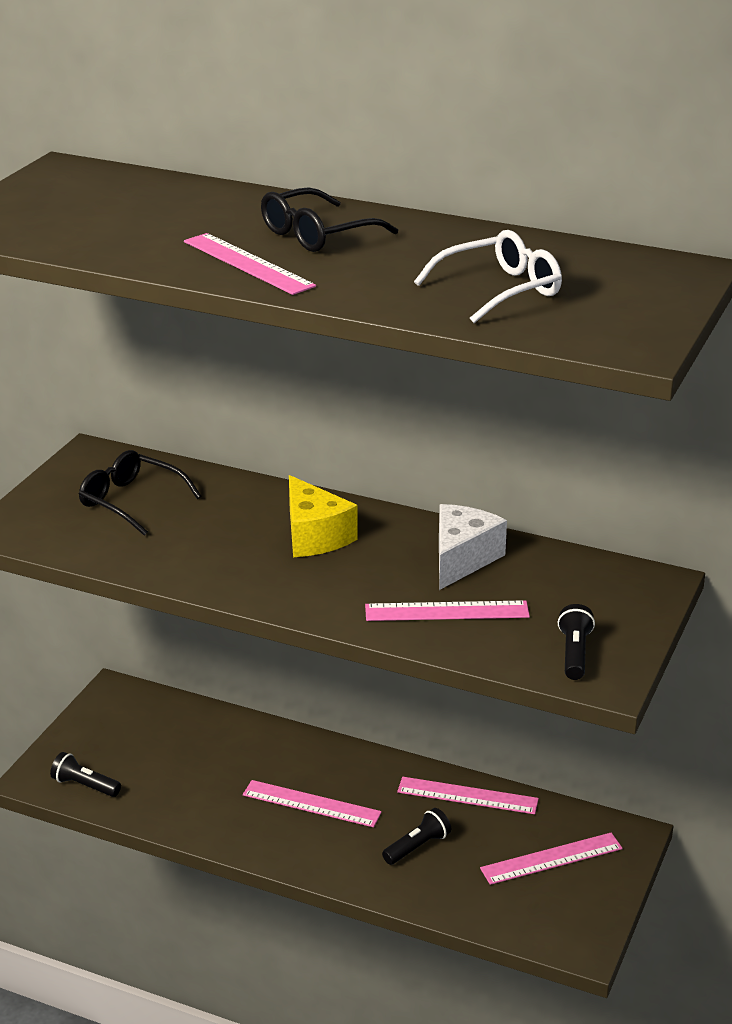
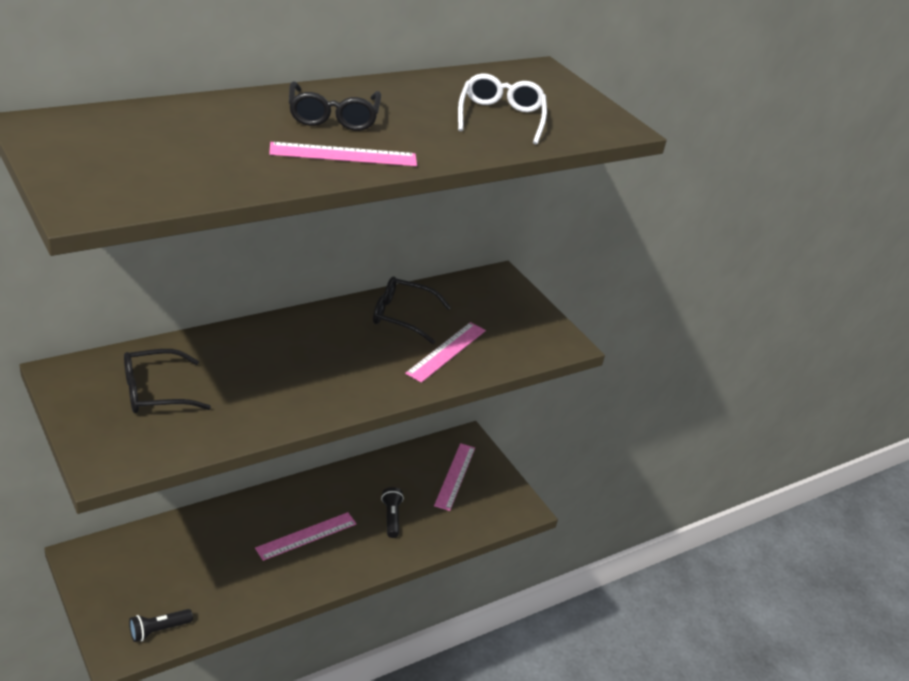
camera: 60 degrees left, 5 degrees up
(314, 536) = (307, 348): yellow cheese -> none
(462, 559) = (402, 316): white cheese -> black glasses
(467, 795) = (374, 472): pink ruler -> none
(574, 653) = (533, 338): black flashlight -> none

